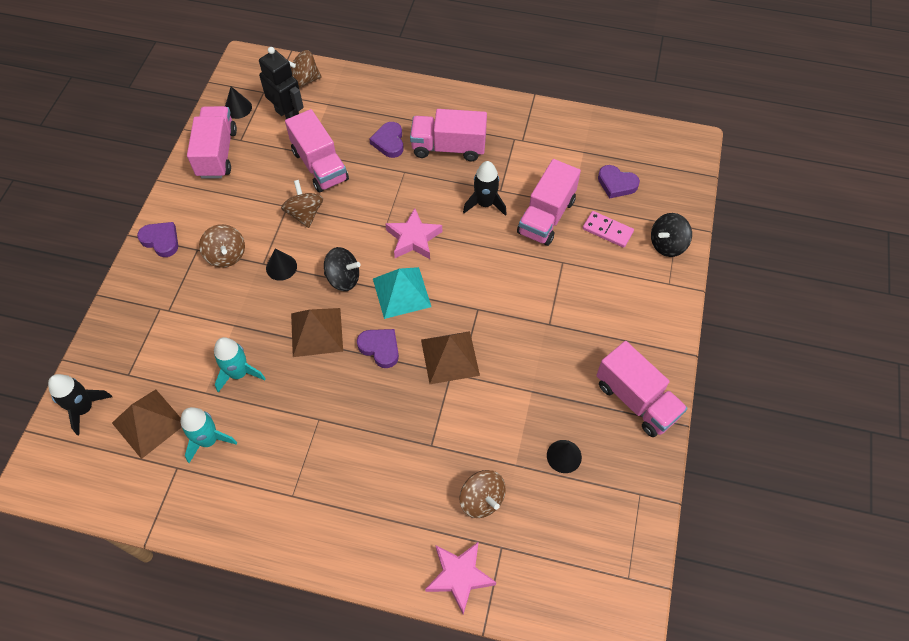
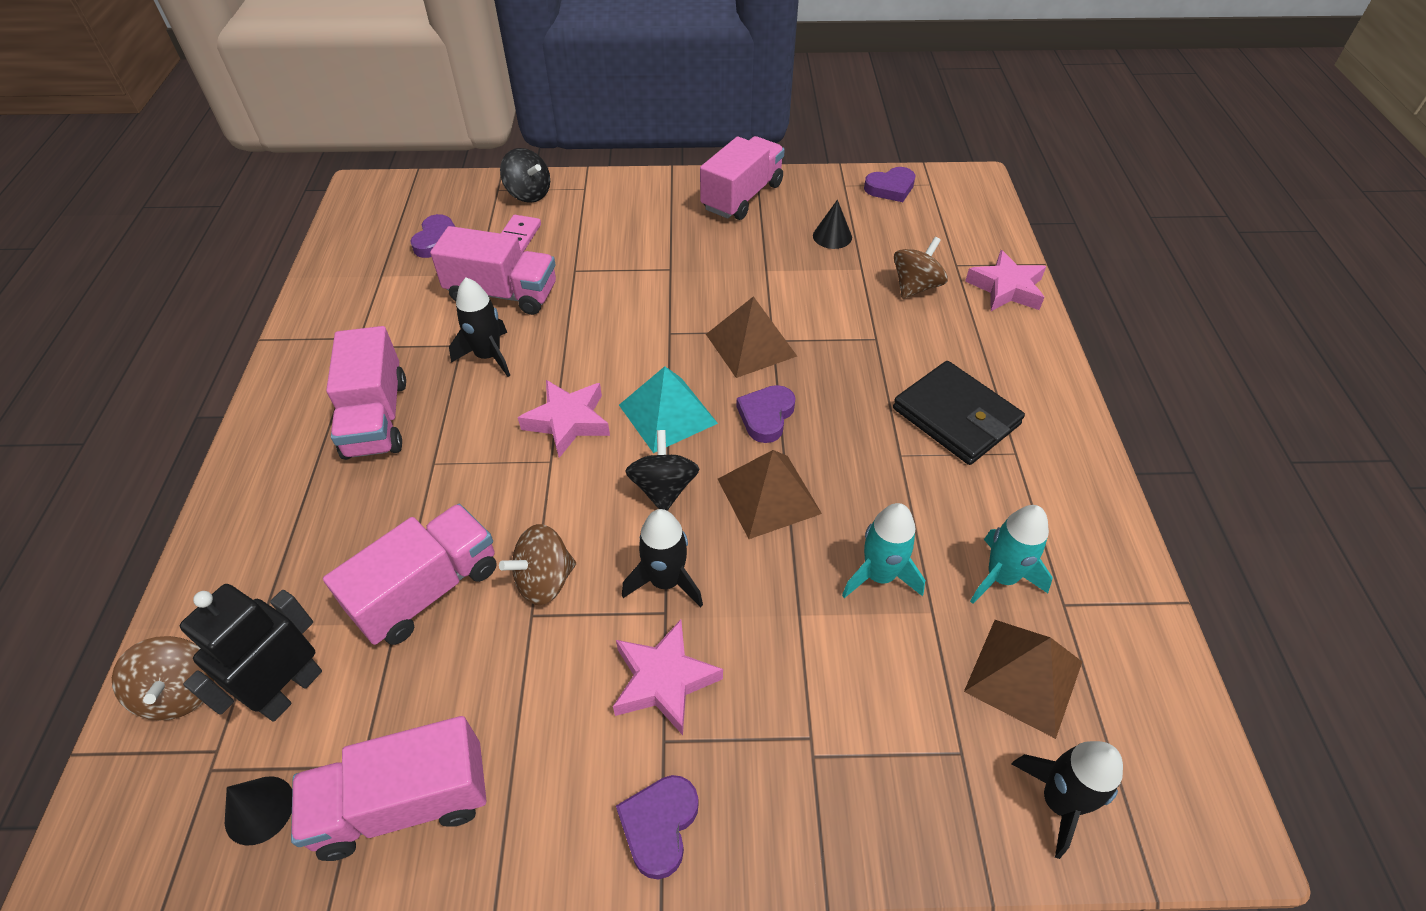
camera: 105 degrees left, 10 degrees down
(226, 255) = (664, 680): brown spinning top -> pink star
(281, 267) = (665, 581): black cone -> black rocket
(337, 470) = (956, 416): none -> black wallet
(389, 142) = (365, 499): purple heart -> purple heart (890, 188)

